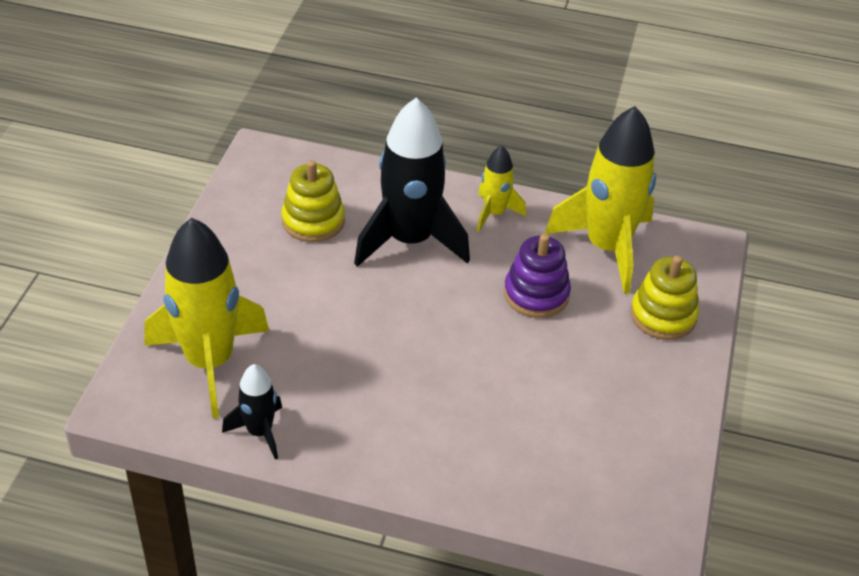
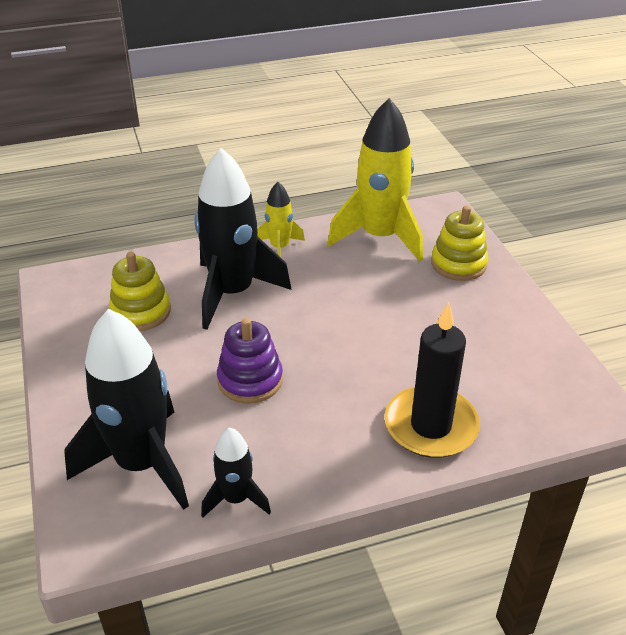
camera: 30 degrees left, 5 degrees down
(209, 362) = (141, 463): yellow rocket -> black rocket
(479, 460) = (431, 426): none -> black candle
(536, 294) = (360, 288): purple stacking toy -> purple stacking toy (250, 380)

